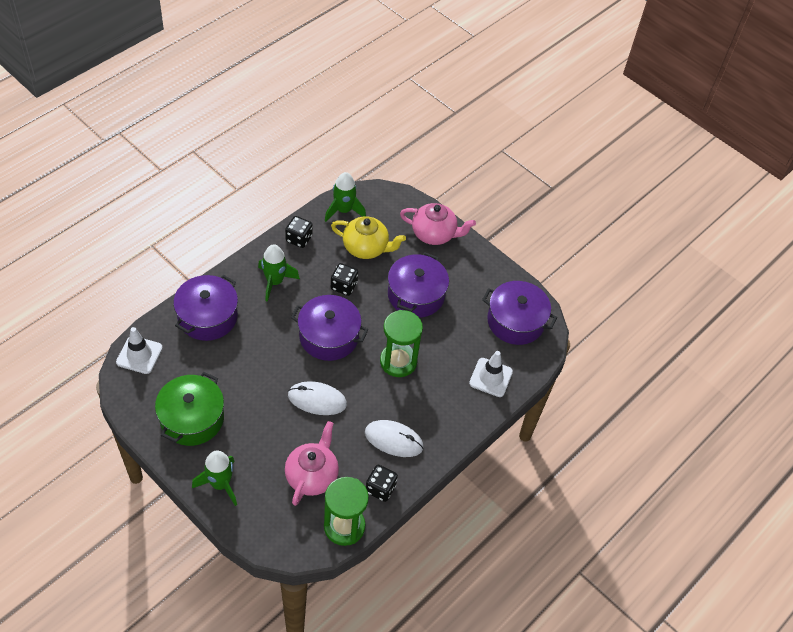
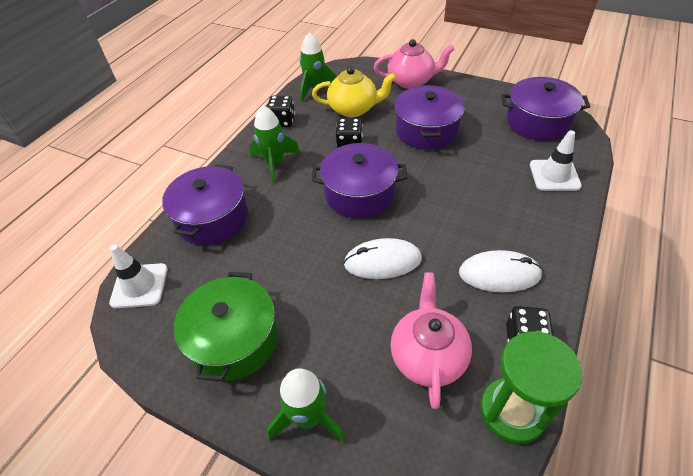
camera: 10 degrees left, 5 degrees down
(398, 361) = (449, 192): green hourglass -> none

